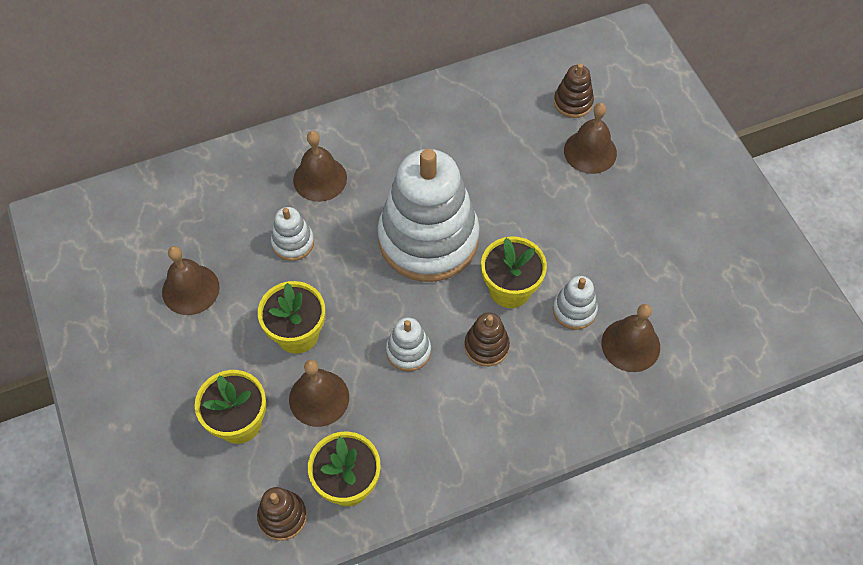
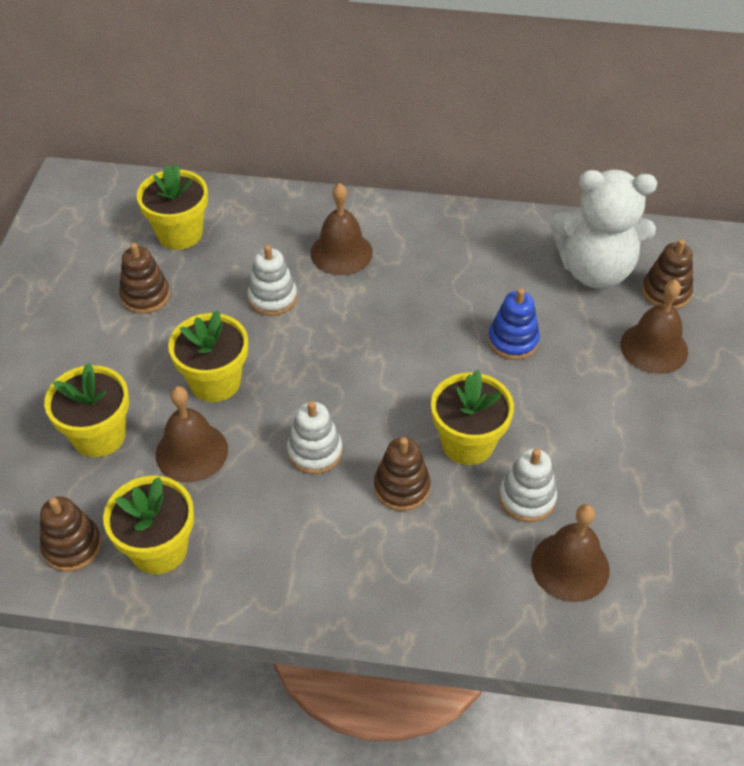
camera: 30 degrees right, 10 degrees down
(179, 222) = (180, 233): none -> yellow flower pot
(190, 289) = (145, 296): brown bell -> brown stacking toy
(428, 239) = (412, 354): white stacking toy -> none
(492, 193) = (513, 341): none -> blue stacking toy
(514, 107) = (595, 270): none -> white teddy bear

